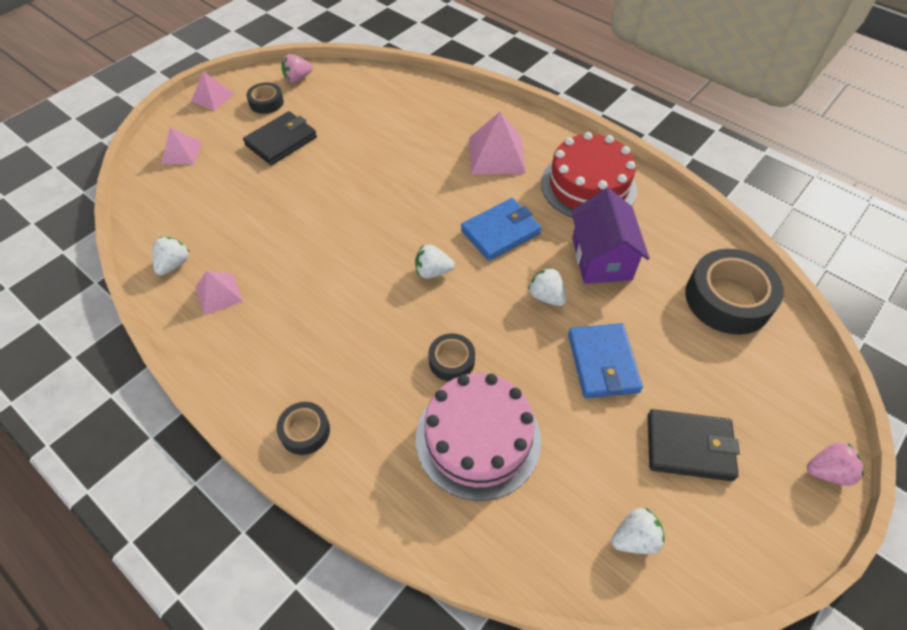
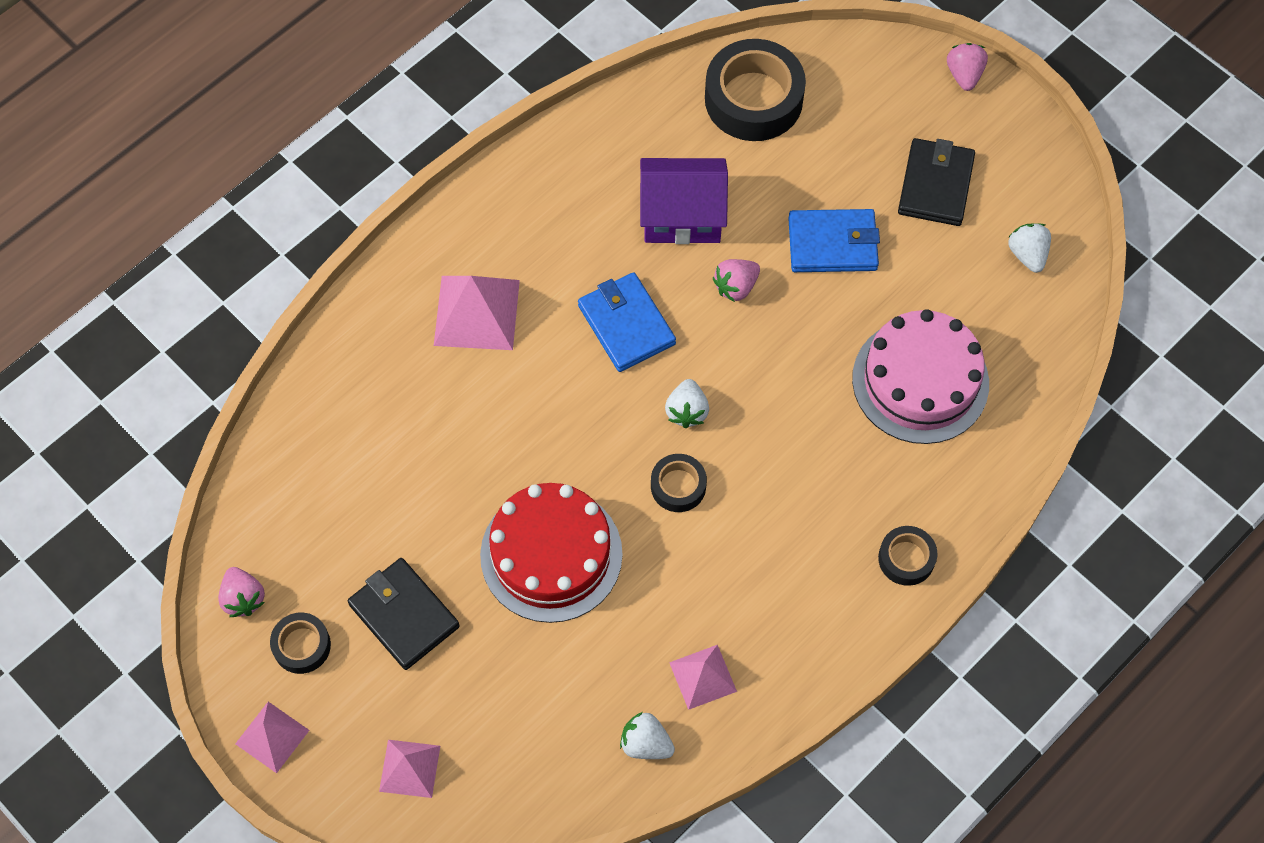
camera: 85 degrees left, 10 degrees up
(451, 361) = (822, 399): black tape -> black tape (678, 486)
(546, 296) = (736, 287): white strawberry -> pink strawberry
(588, 186) = (553, 207): red cake -> red cake (551, 554)

